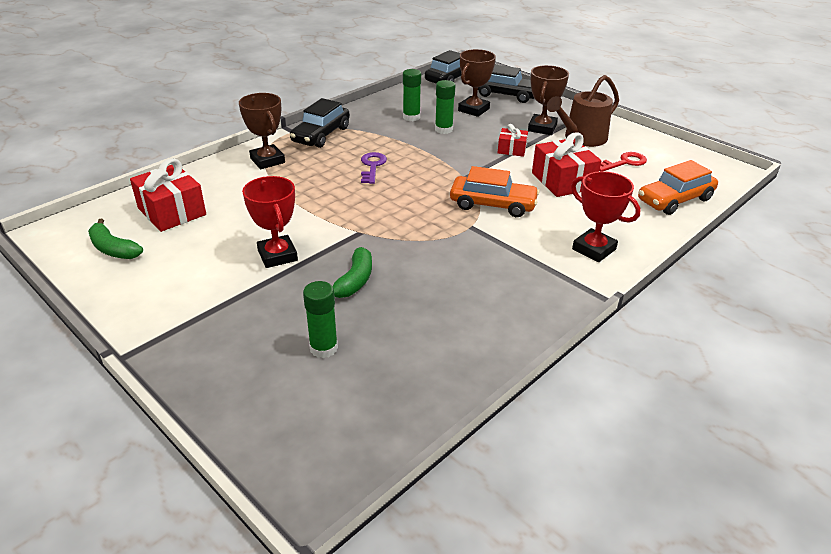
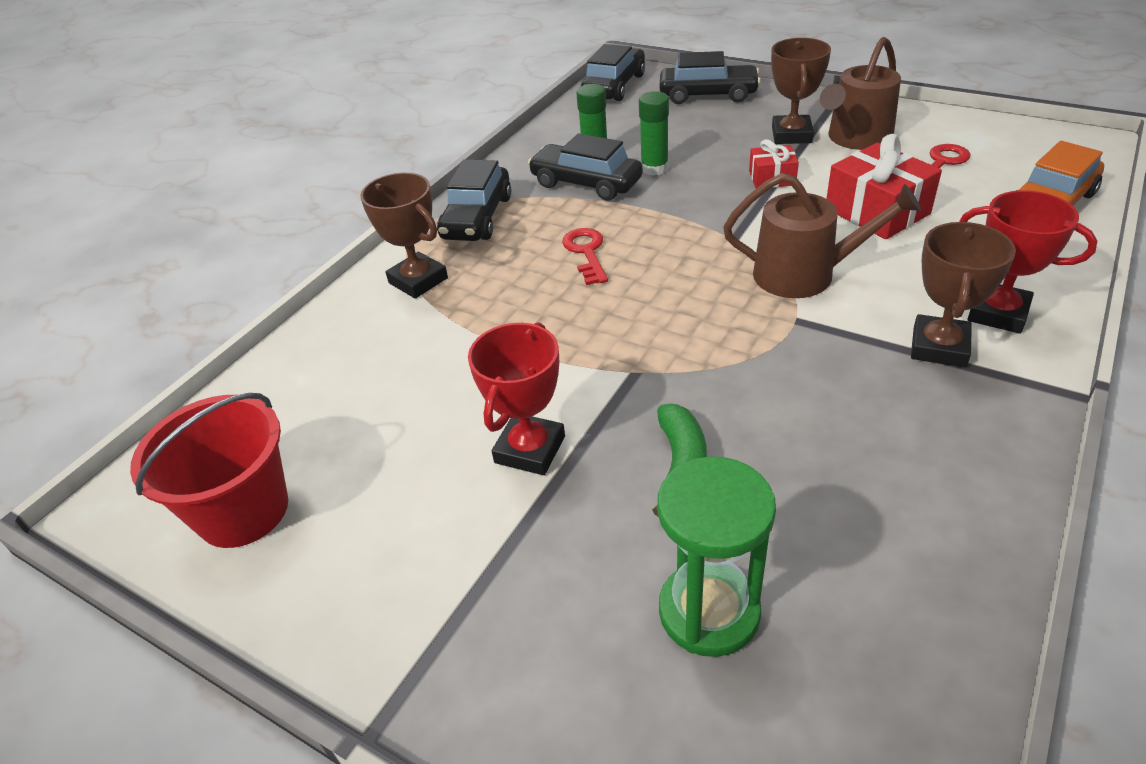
camera: 10 degrees left, 5 degrees up
(113, 249) = (243, 510): green banana -> red bucket
(172, 211) = (309, 411): red gift -> none
(277, 255) = (530, 449): red trophy -> red trophy turned 60 degrees clockwise
(323, 348) = (709, 611): green glue stick -> green hourglass
(372, 166) = (586, 252): purple key -> red key
(397, 129) = (586, 183): none -> black car
(474, 110) = (677, 127): brown trophy -> brown trophy (939, 347)
(493, 204) = (804, 274): orange car -> brown watering can

